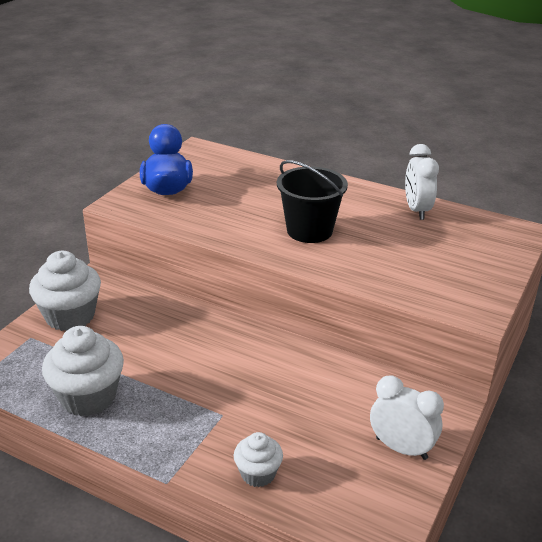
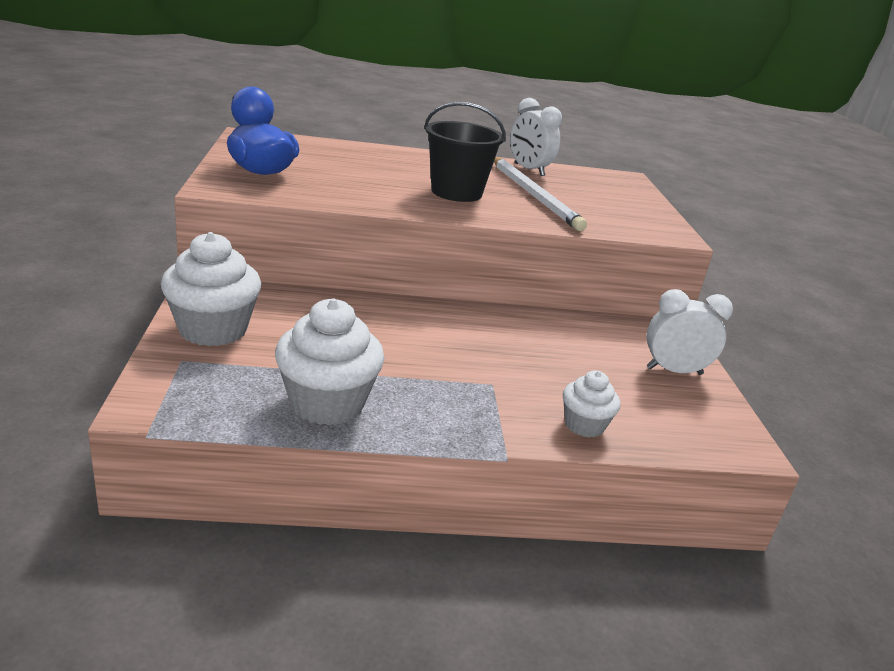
camera: 35 degrees left, 5 degrees down
(382, 244) = (534, 196): none -> white pencil

